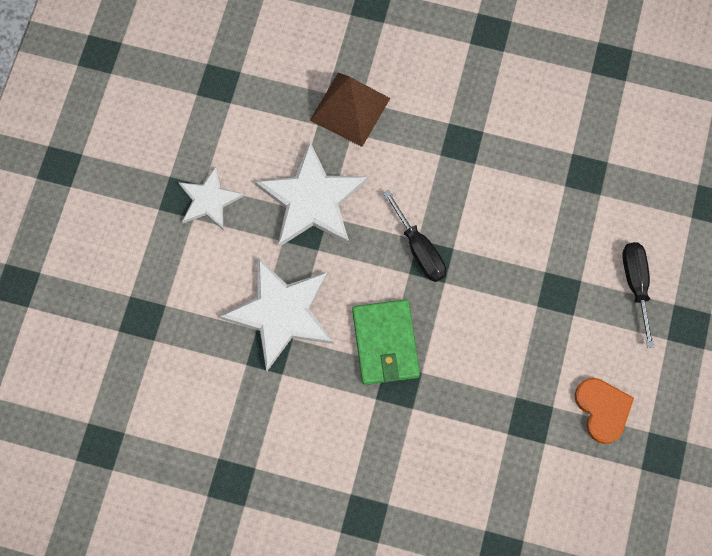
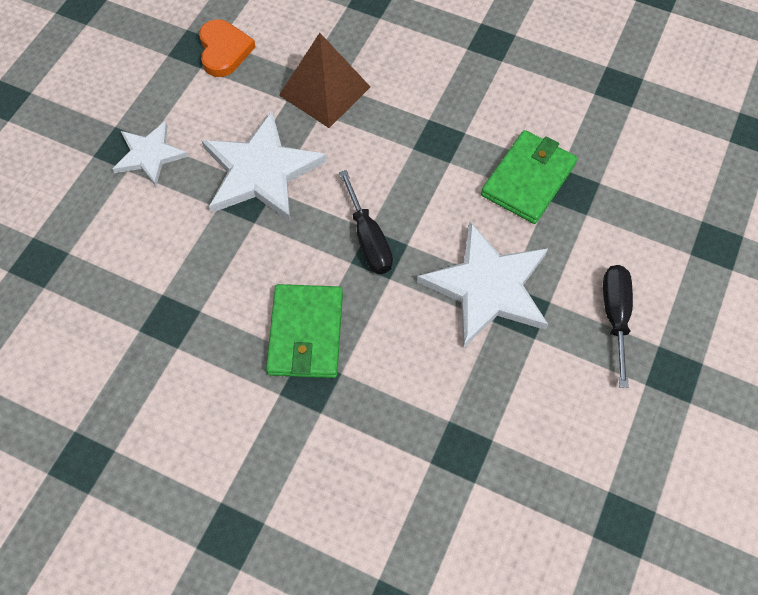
camera: 10 degrees right, 10 degrees down
(281, 313) = (195, 281): white star -> white star (488, 287)
(546, 169) = (528, 179): none -> green wallet
(602, 410) = (553, 454): orange heart -> orange heart (224, 50)

